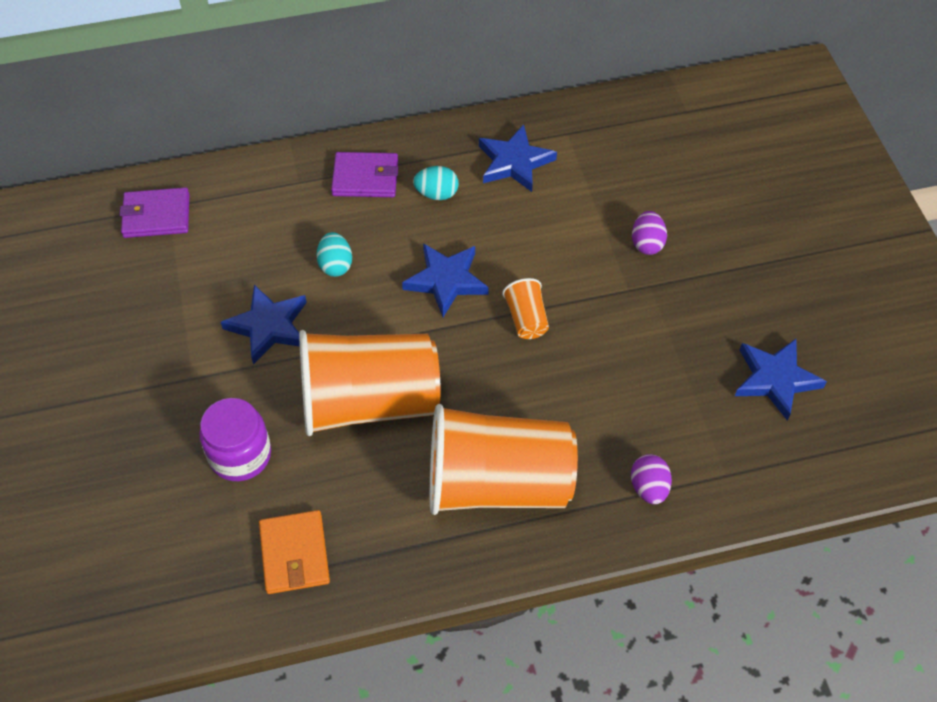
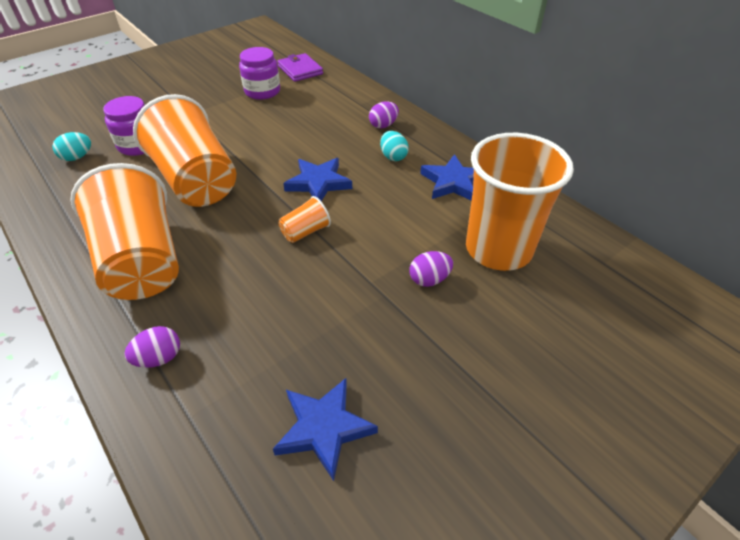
camera: 65 degrees right, 10 degrees down
(189, 277) = (262, 91): none -> purple jar
(268, 326) = (240, 126): blue star -> none
(294, 554) = (66, 186): orange wallet -> none
(335, 265) = (303, 135): turquoise egg -> turquoise egg (77, 157)
(365, 178) = (383, 125): purple wallet -> purple egg
(633, 174) = (498, 249): none -> orange cup

